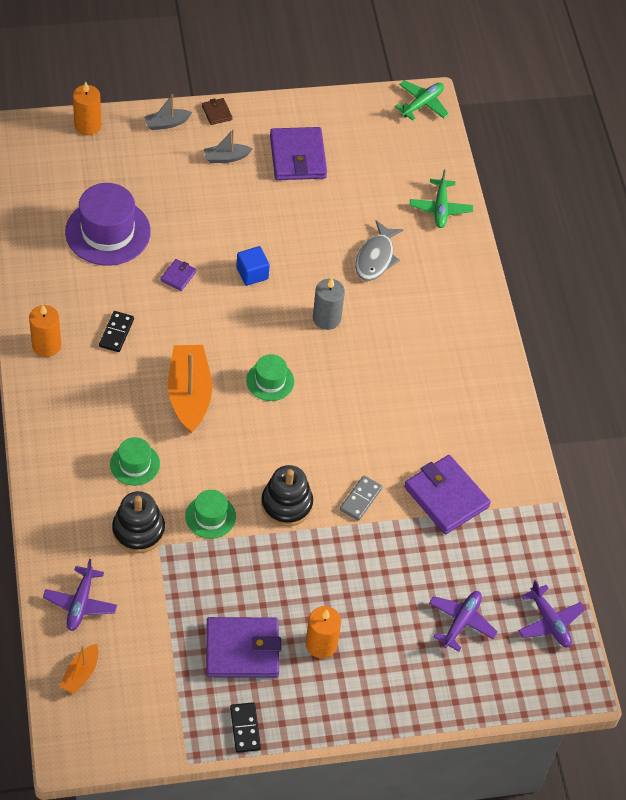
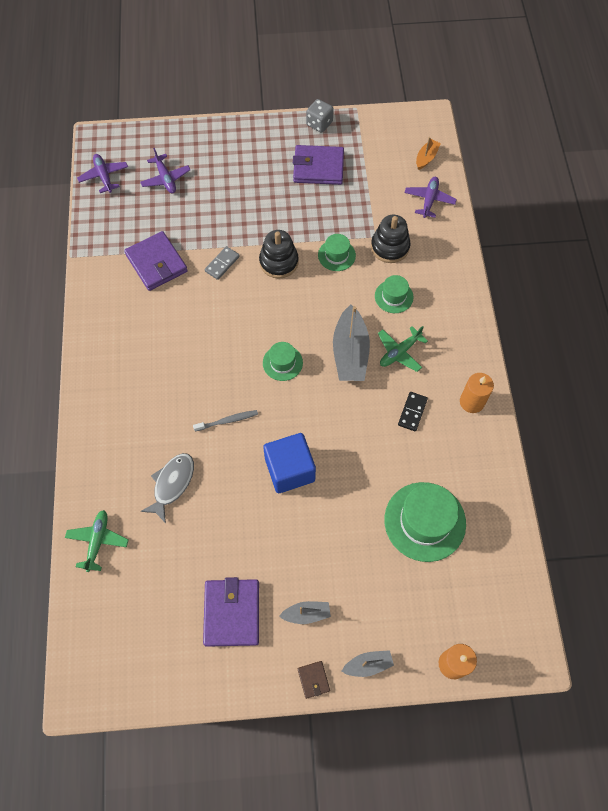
camera: 170 degrees left, 10 degrees up
(108, 232) = (425, 521): purple hat -> green hat
(178, 276) = (358, 469): purple wallet -> none
(189, 394) = (350, 353): orange boat -> grey boat
(245, 728) = (319, 124): black domino -> grey dice
(252, 273) = (290, 470): blue cube -> blue cube, size x1.73
(321, 644) = (264, 169): orange candle -> none
(326, 318) = (227, 421): grey candle -> grey toothbrush
(422, 104) = (85, 688): green plane -> green plane (399, 352)
(461, 622) = (165, 178): purple plane -> purple plane turned 60 degrees counterclockwise

